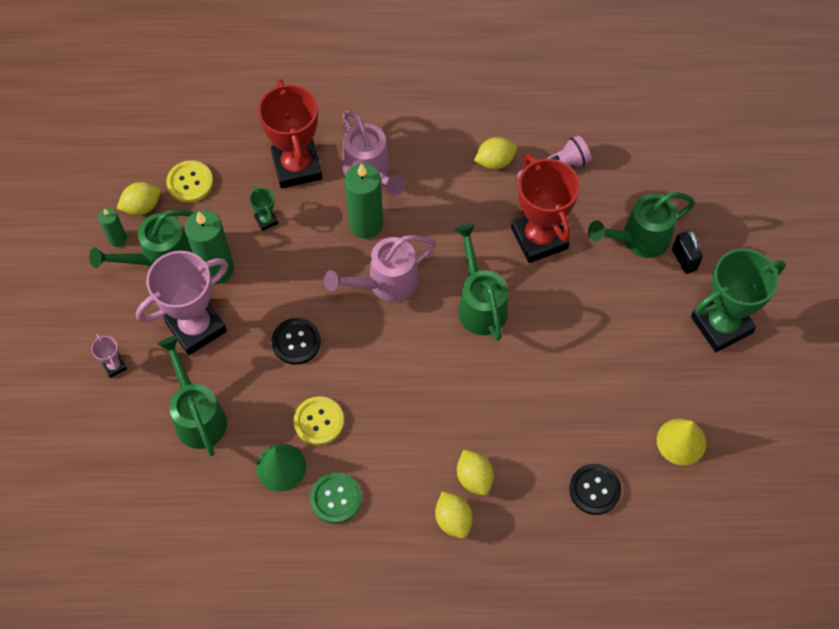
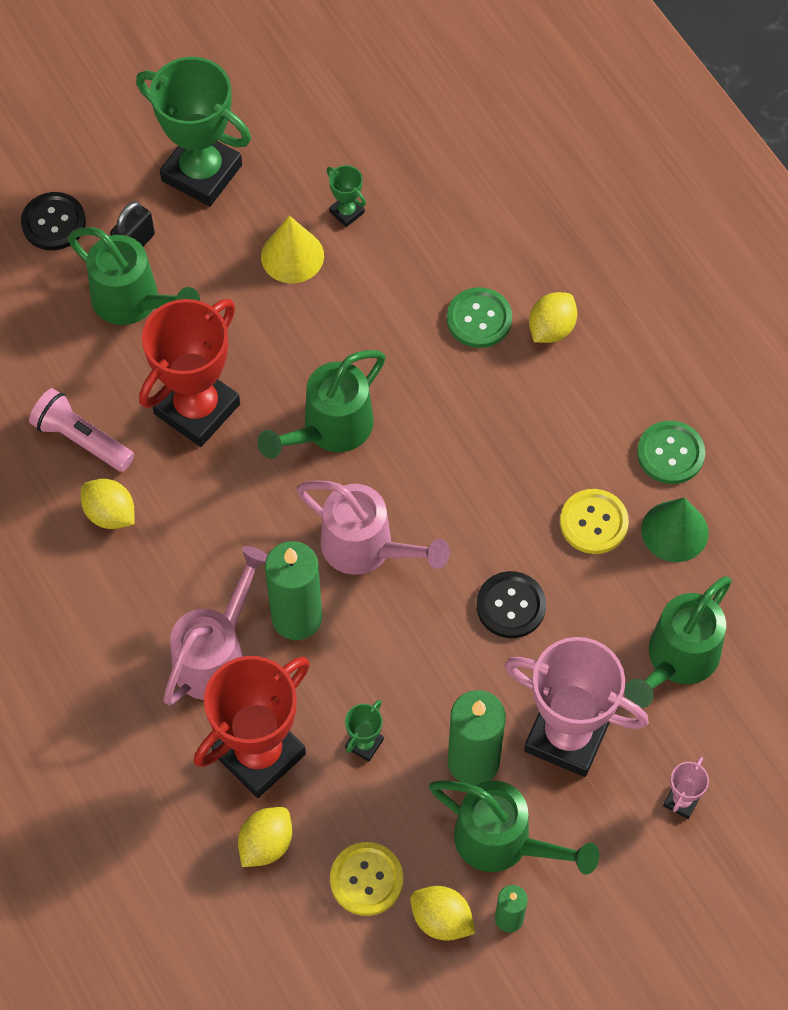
camera: 120 degrees left, 0 degrees up
(453, 520) = (613, 325): yellow lemon -> yellow lemon (266, 844)
(508, 436) = (479, 319): none -> green button
(594, 490) = (485, 209): black button -> black button (53, 223)
(641, 398) = (347, 212): none -> green trophy
(681, 441) = (374, 153): yellow cone -> yellow cone (292, 256)

